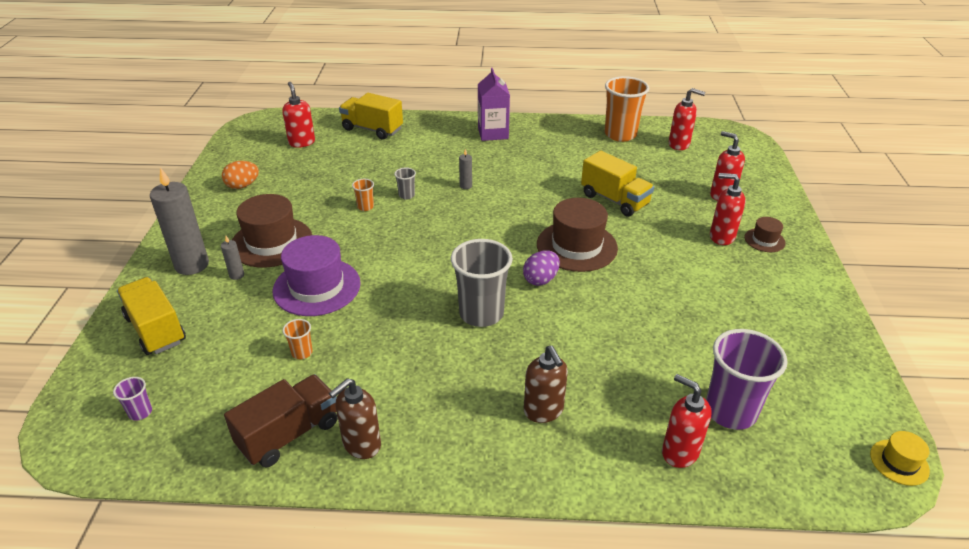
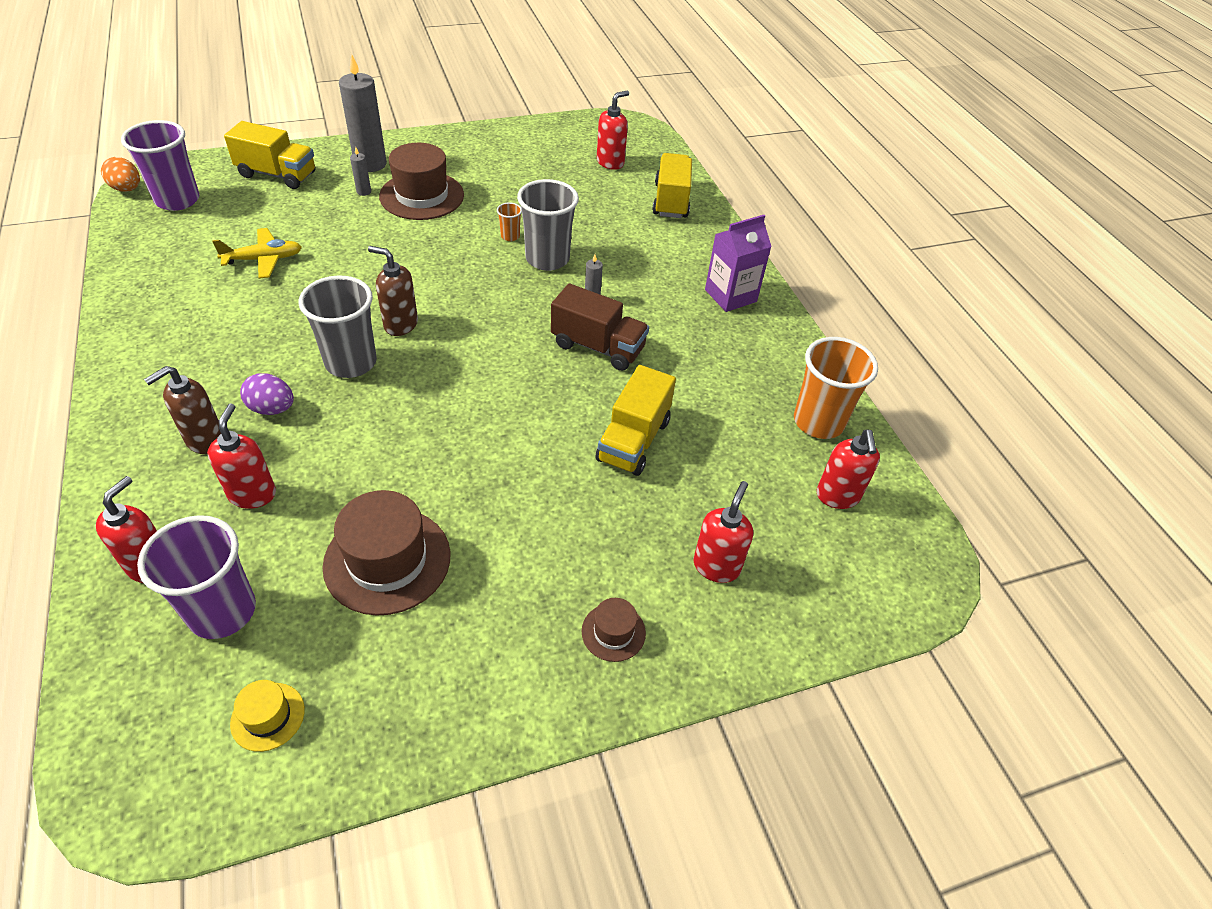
camera: 65 degrees right, 10 degrees up
(140, 412) = (177, 200): purple cup -> purple cup, size x2.26
(156, 329) = (277, 175): yellow truck -> yellow truck turned 75 degrees clockwise
(242, 186) = (508, 152): orange egg -> orange egg (127, 189)
(289, 434) = (159, 281): brown truck -> brown truck (598, 347)
(302, 352) = (263, 259): orange cup -> yellow plane
(317, 287) = (361, 242): purple hat -> none
(361, 445) = (149, 326): brown soap dispenser -> brown soap dispenser (400, 324)
(406, 195) = (547, 259): grey cup -> grey cup, size x2.26
(540, 279) = (427, 398): purple egg -> purple egg (272, 408)
(576, 246) = (507, 419): brown hat -> brown hat (387, 560)
(721, 237) = (597, 574): red soap dispenser -> red soap dispenser (252, 494)
(899, 462) = (144, 819): yellow hat -> yellow hat (268, 716)

